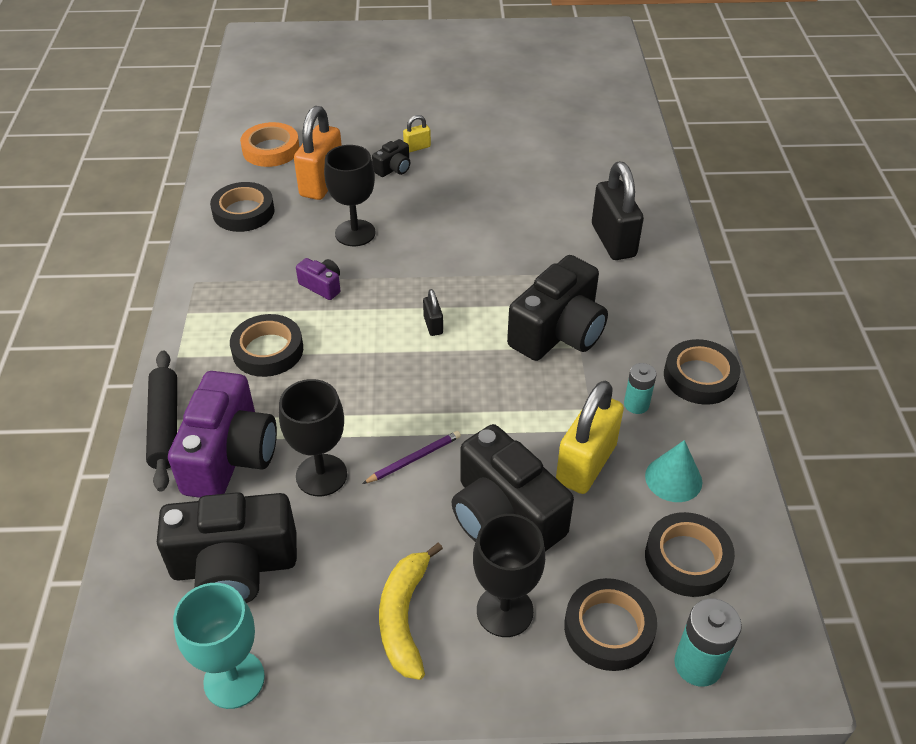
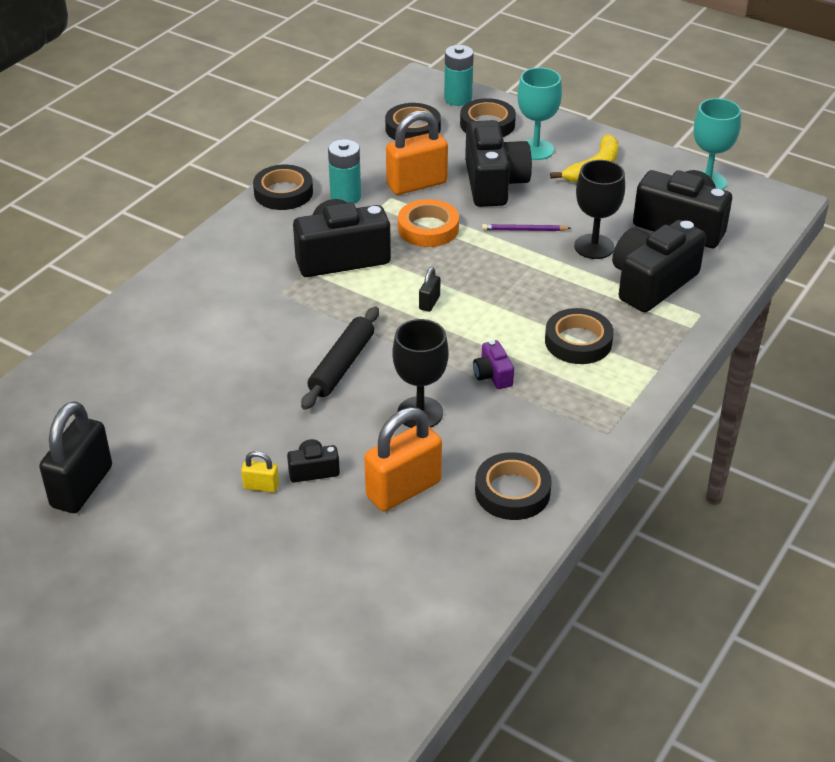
camera: 145 degrees left, 5 degrees down
(165, 425) = (691, 322): black rolling pin -> black rolling pin (342, 365)
(230, 456) = (652, 283): purple camera -> black camera
(271, 150) = (423, 568): orange tape -> orange tape (428, 228)
(505, 611) = (535, 149): black goblet -> turquoise goblet
(586, 464) = (416, 184): yellow padlock -> orange padlock
(613, 241) = (208, 300): black padlock -> black padlock (82, 487)
(636, 404) = (345, 197): turquoise battery -> turquoise battery, size x1.52
(673, 478) = (374, 158): turquoise cone -> none

